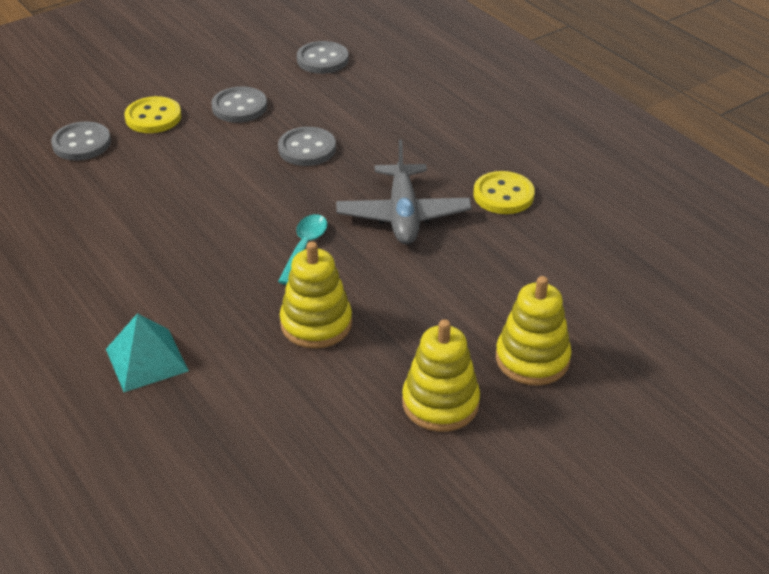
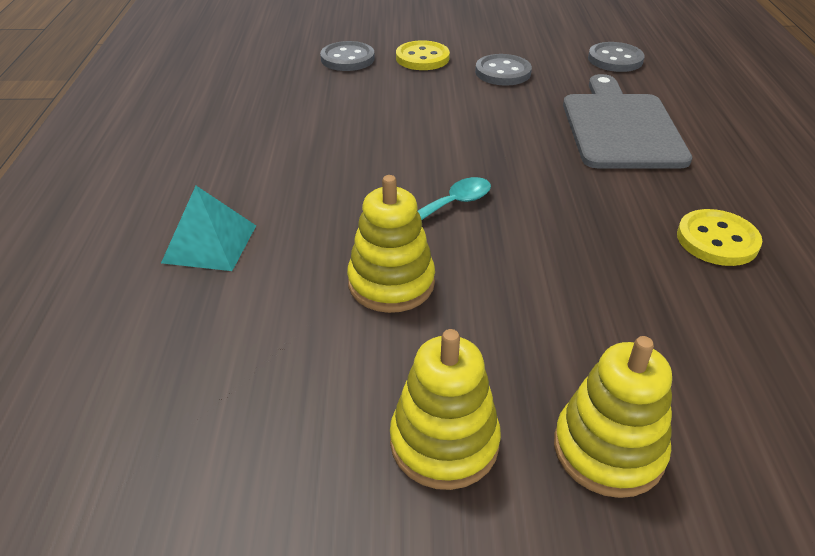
camera: 35 degrees right, 0 degrees up
(307, 149) = (533, 123): grey button -> none
(376, 127) = (620, 127): none -> grey cutting board
(403, 215) = (580, 216): grey plane -> none

